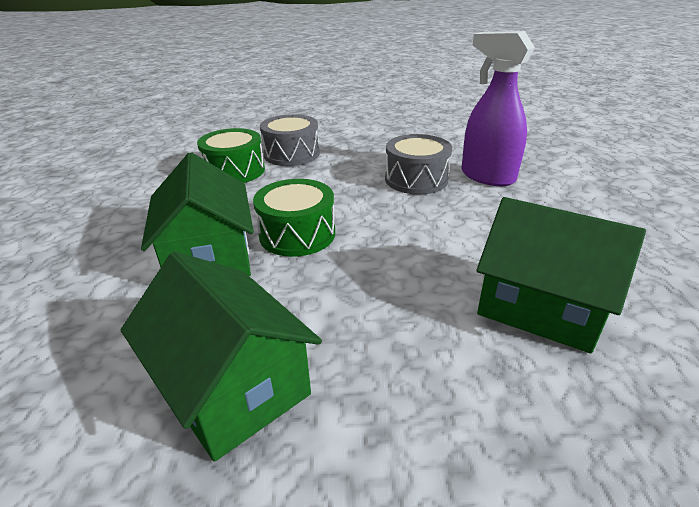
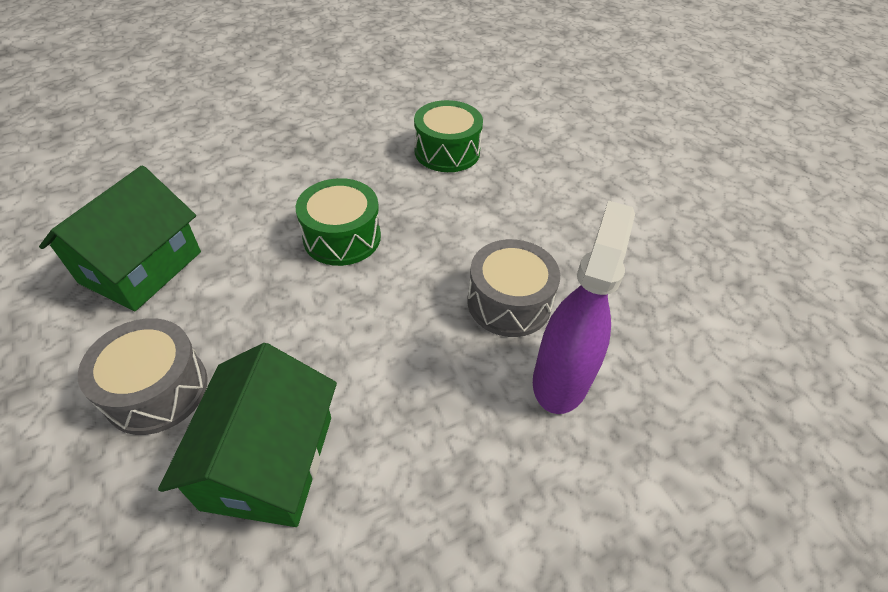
camera: 65 degrees right, 15 degrees up
(209, 256) = (288, 196): green house -> none
(291, 154) = (512, 177): grey drum -> grey drum (156, 390)

